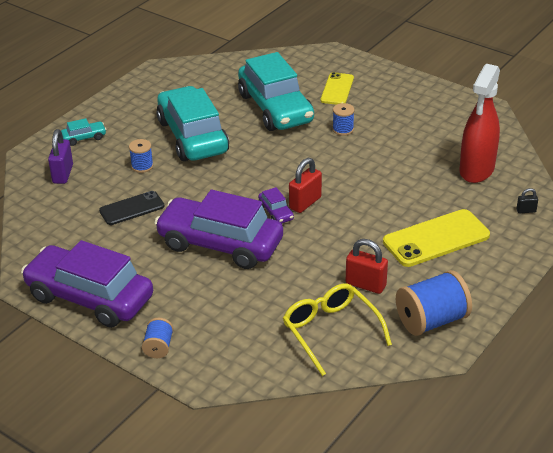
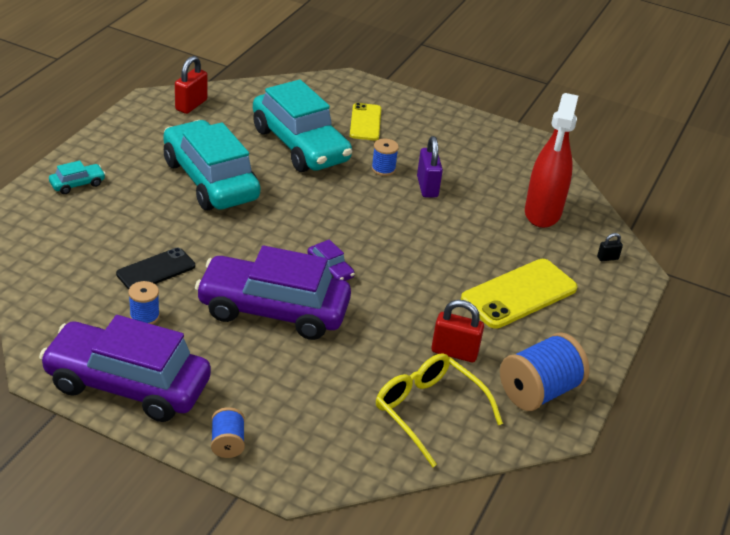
camera: 15 degrees left, 0 degrees up
(63, 174) = (60, 230): purple padlock -> purple padlock (427, 187)
(142, 166) = (157, 217): blue spool -> blue spool (144, 316)
(305, 203) = (361, 257): red padlock -> red padlock (191, 105)

